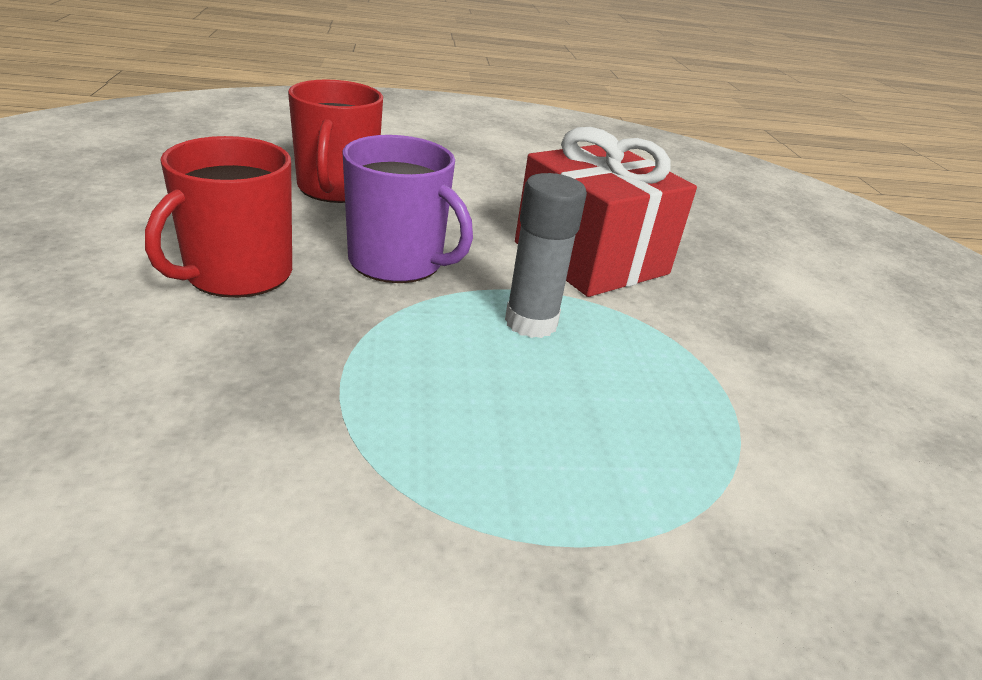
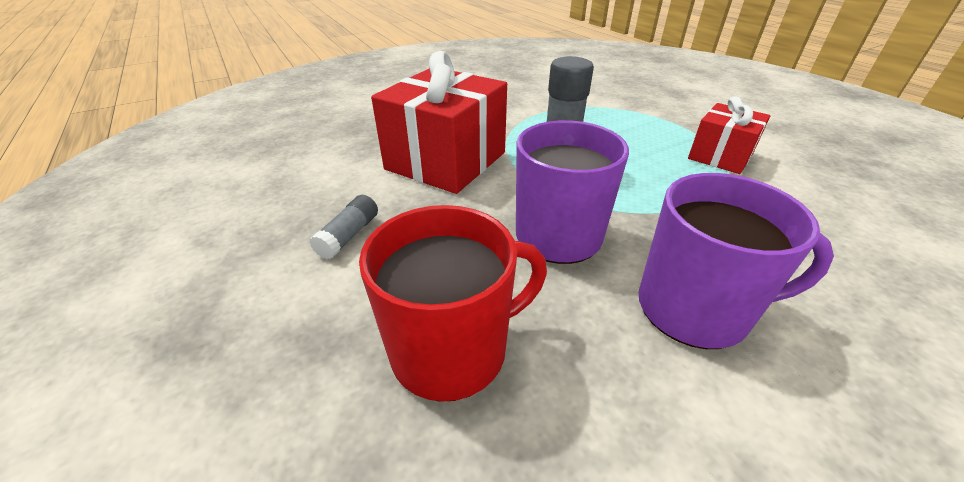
camera: 110 degrees left, 5 degrees up
(237, 274) = (695, 309): red mug -> purple mug
(424, 498) = (720, 156): none -> red gift
(492, 190) = (349, 235): none -> grey glue stick

